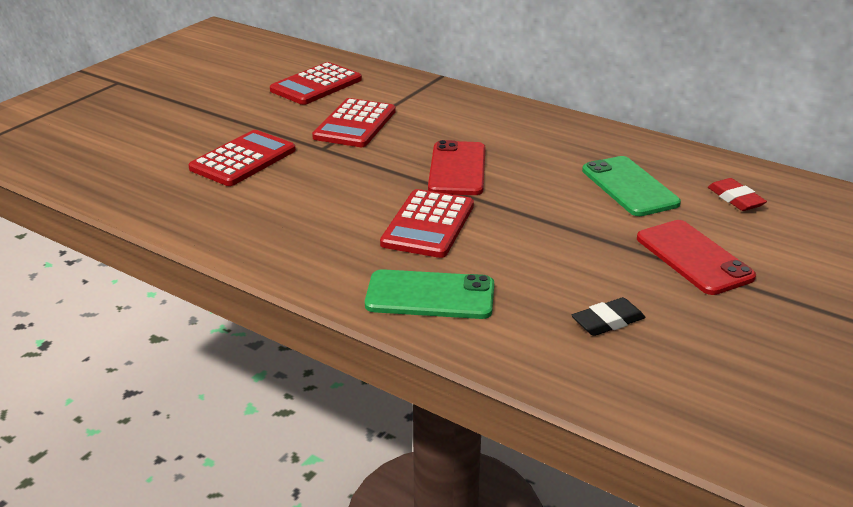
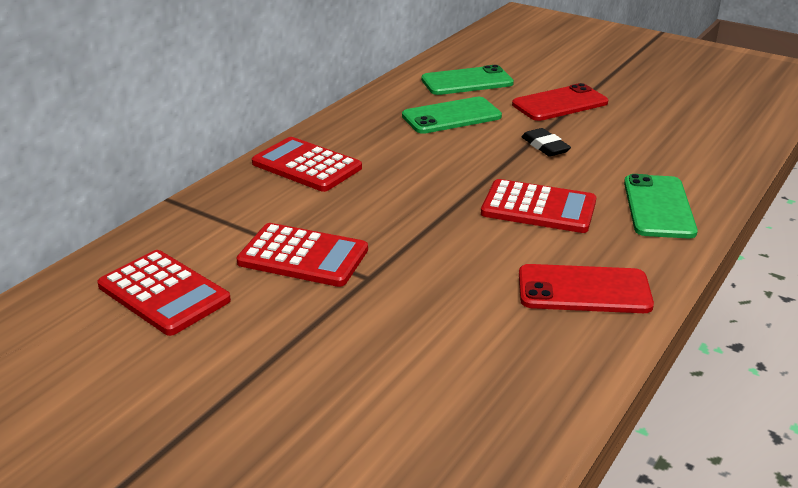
camera: 90 degrees left, 0 degrees up
(243, 159) = (401, 339): red calculator -> red calculator (307, 166)
(457, 169) = (422, 191): red phone -> red phone (584, 290)
(608, 321) = (659, 139): black eraser -> black eraser (545, 146)
(735, 199) = (467, 82): red eraser -> green phone

